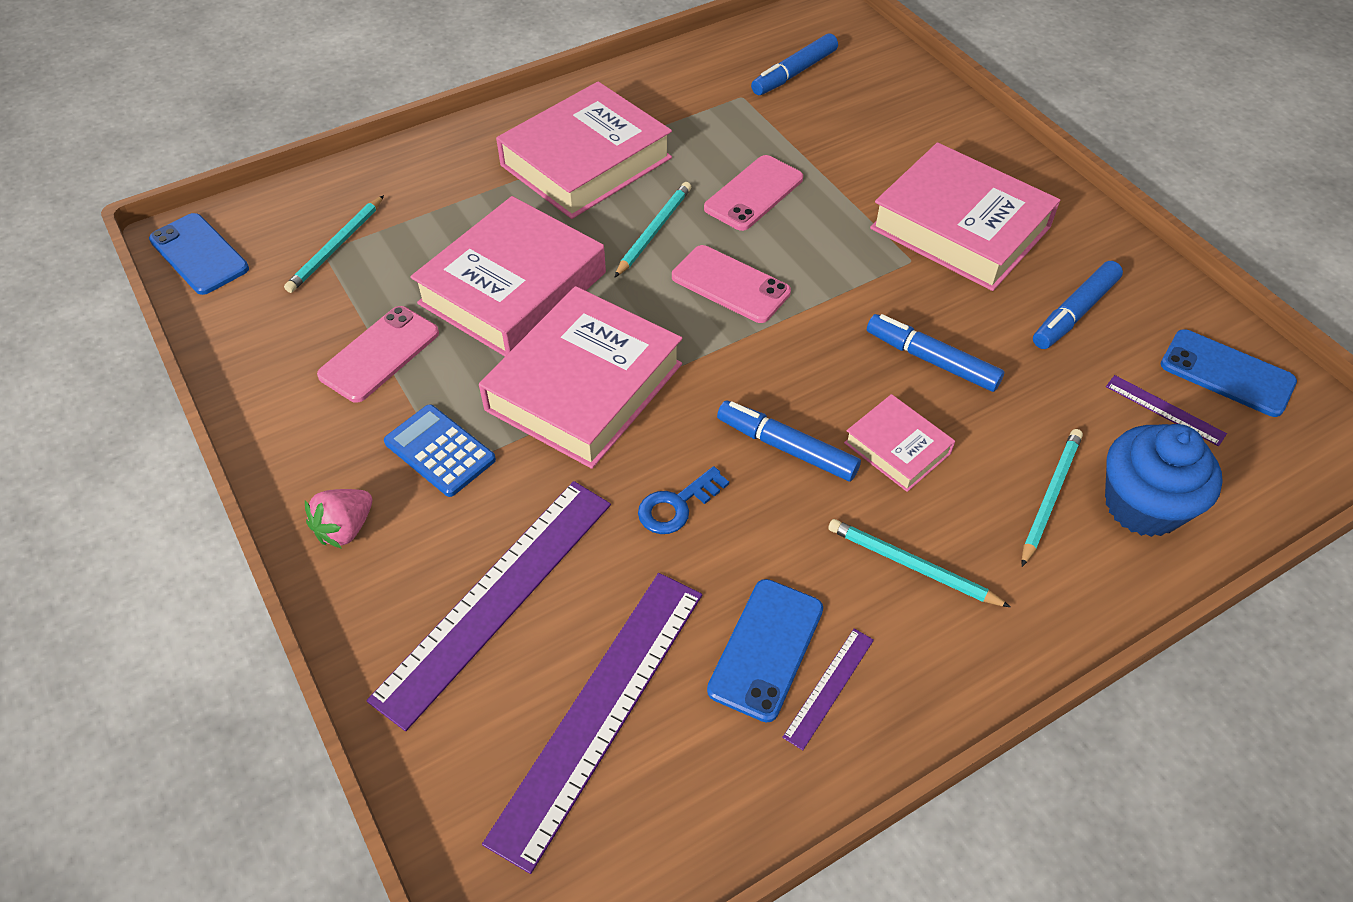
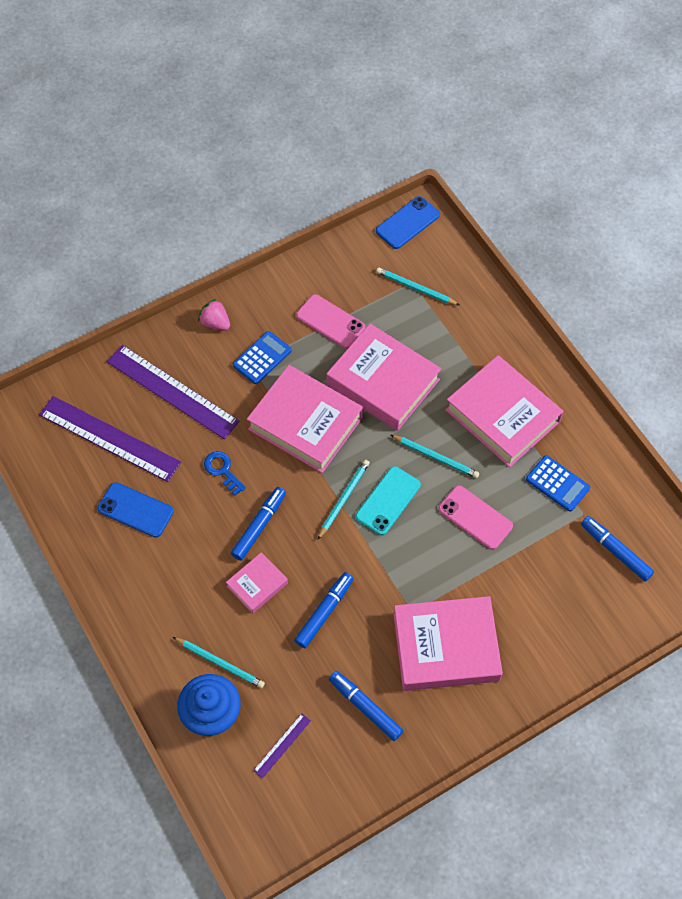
camera: 90 degrees right, 10 degrees up
(697, 116) = (557, 483): none -> blue calculator
(730, 284) = (388, 501): pink phone -> turquoise phone
(829, 687) = (113, 537): purple ruler -> none
(912, 566) = (179, 583): turquoise pencil -> turquoise pencil (343, 499)
(960, 228) = (446, 647): pink book -> pink book turned 45 degrees clockwise
(1227, 373) = (311, 793): blue phone -> none

